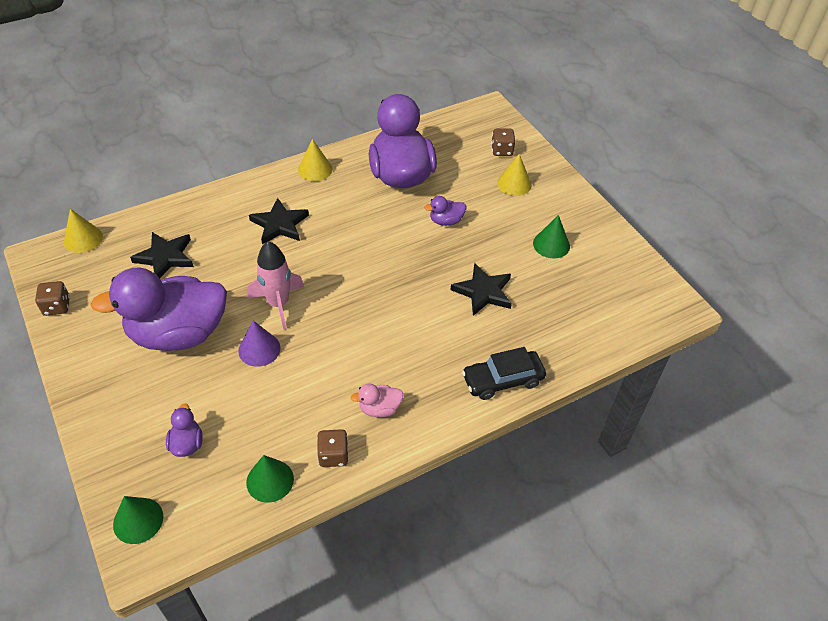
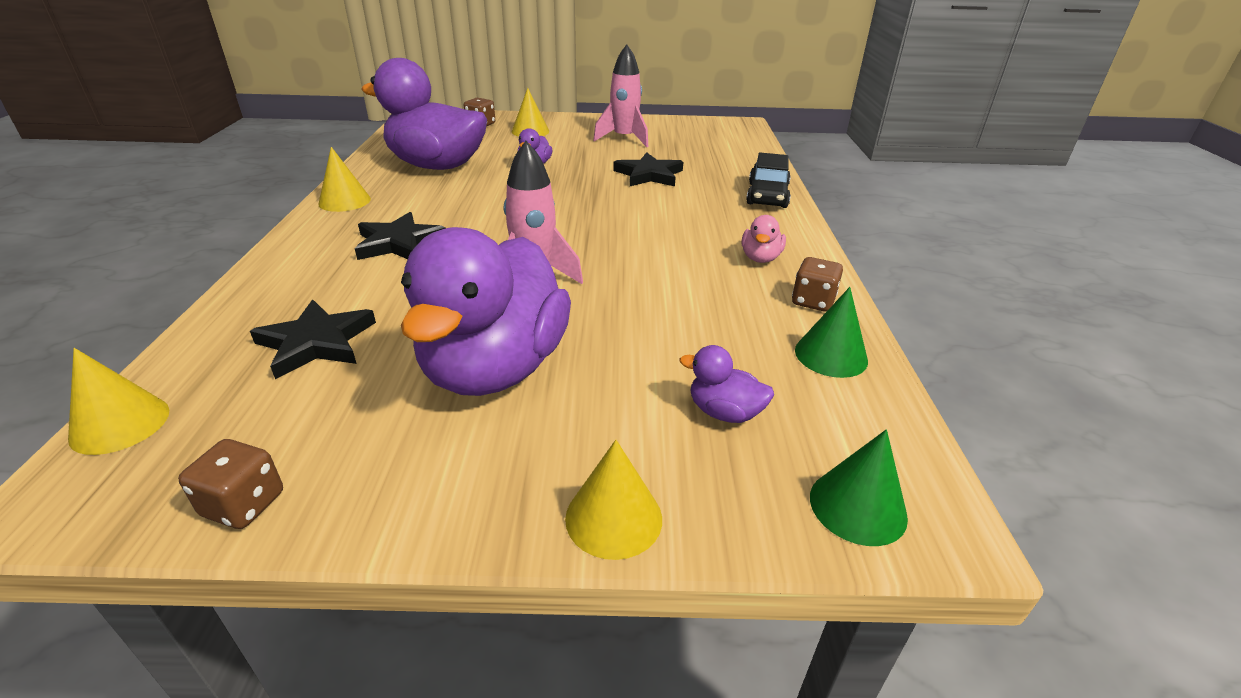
camera: 60 degrees left, 15 degrees down
(94, 427) = (613, 518): none -> yellow cone
(259, 349) = (598, 308): purple cone -> none
(551, 244) = (624, 139): green cone -> pink rocket

